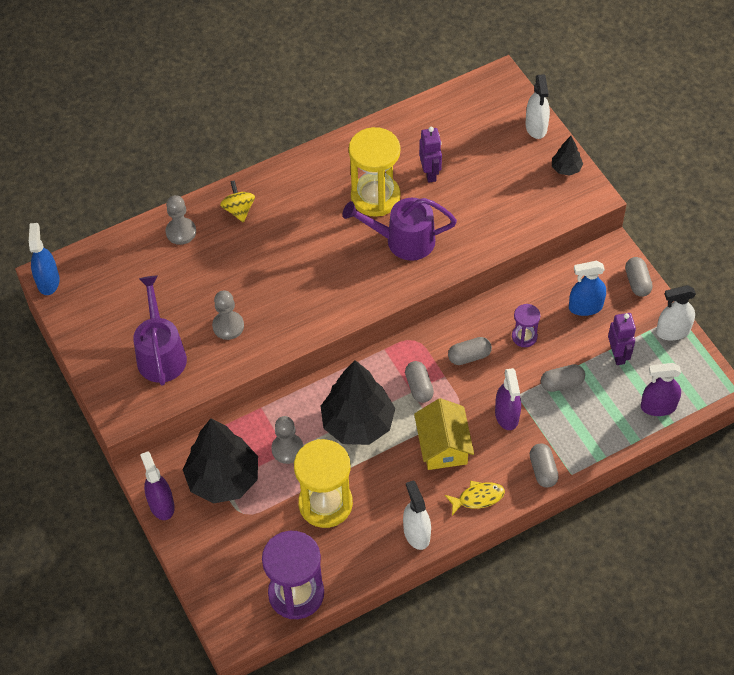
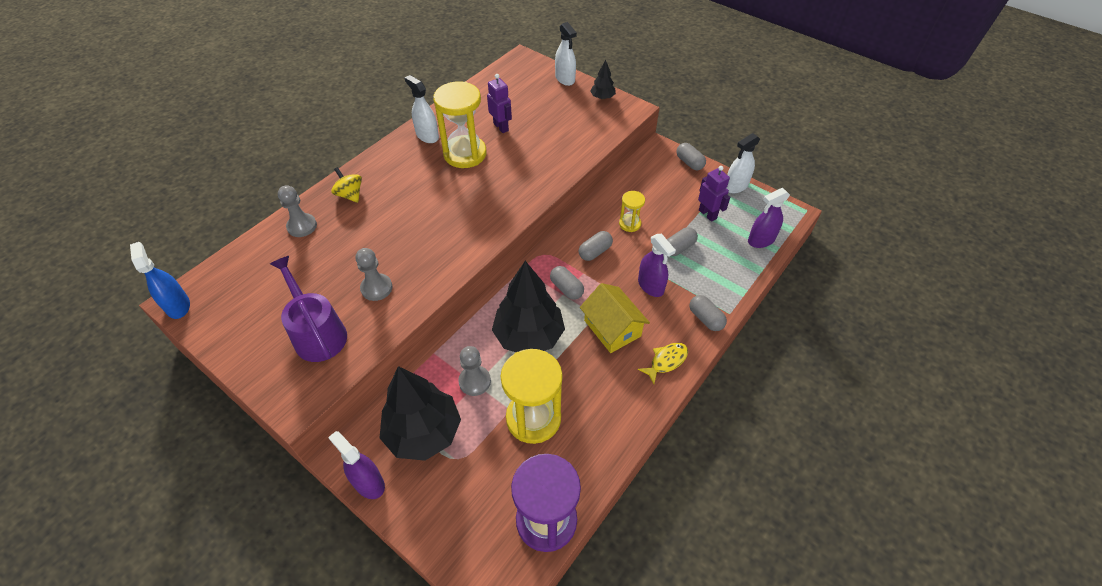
camera: 25 degrees left, 5 degrees down
(403, 241) = (504, 177): purple watering can -> none
(416, 533) = (631, 413): white spray bottle -> white spray bottle (427, 136)
(524, 336) = (630, 224): purple hourglass -> yellow hourglass
(585, 307) = (663, 190): blue spray bottle -> none

